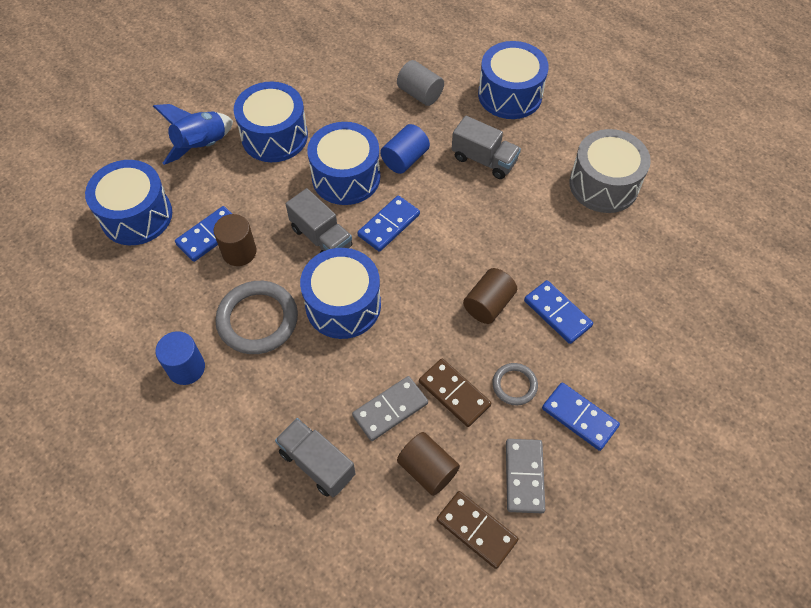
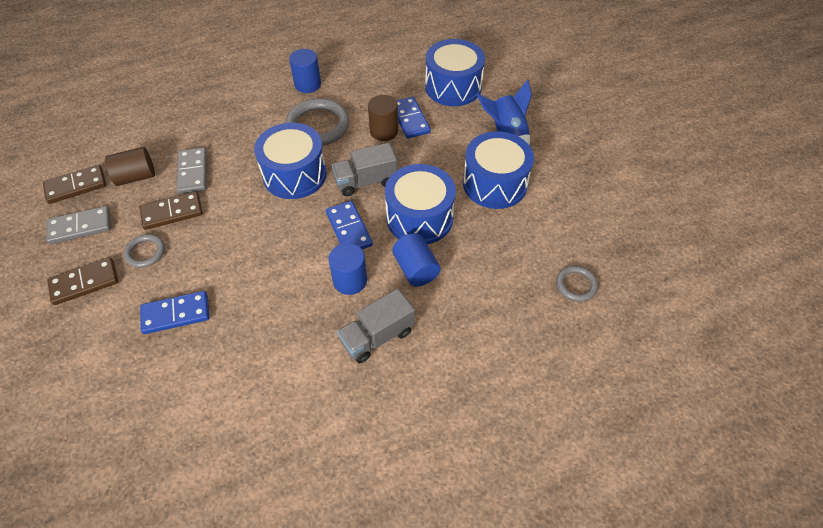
camera: 115 degrees right, 5 degrees down
(317, 464) = (191, 125): grey truck -> none
(362, 57) = (576, 285): none -> grey ring
(420, 94) = (497, 317): grey cylinder -> none
(444, 200) = (350, 280): none -> blue cylinder
(488, 304) = (223, 267): brown cylinder -> none
(510, 95) = (455, 408): blue drum -> none
(524, 476) = (80, 227): grey domino -> grey domino turned 45 degrees counterclockwise
(579, 417) = (84, 283): blue domino -> brown domino
(604, 185) = (276, 439): grey drum -> none

